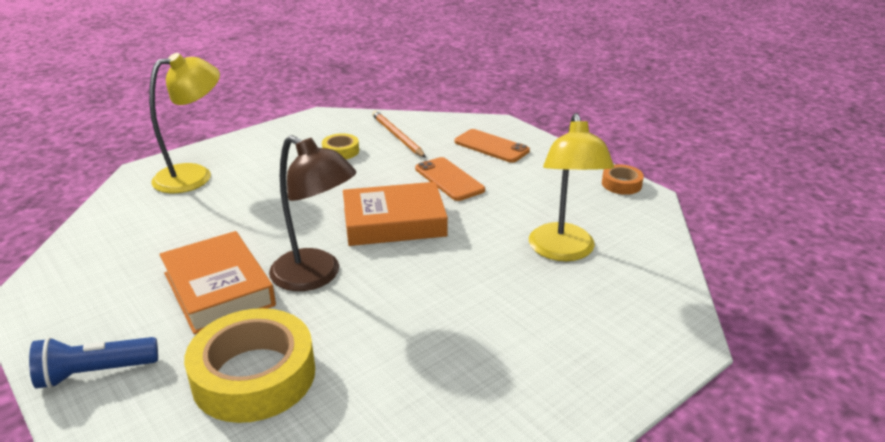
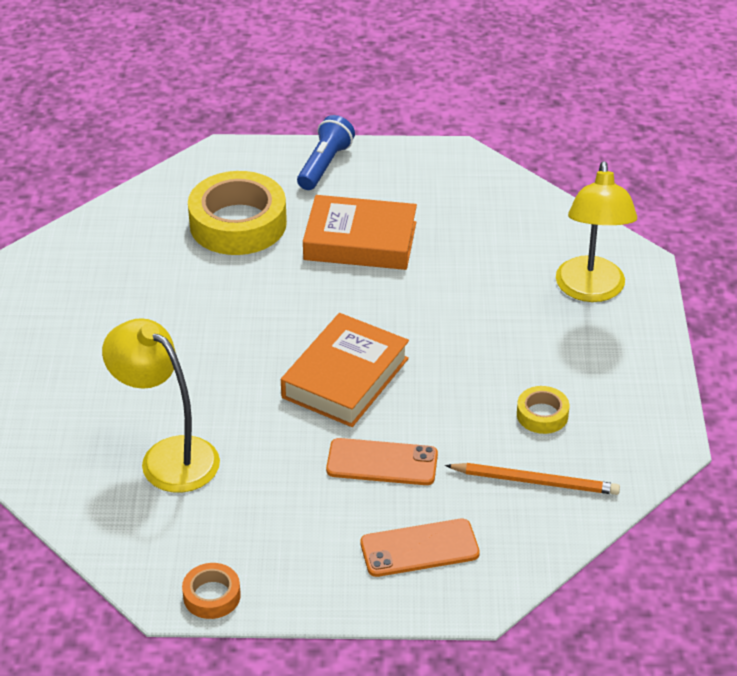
camera: 130 degrees right, 10 degrees up
(316, 276) = (316, 294): brown lamp -> none

